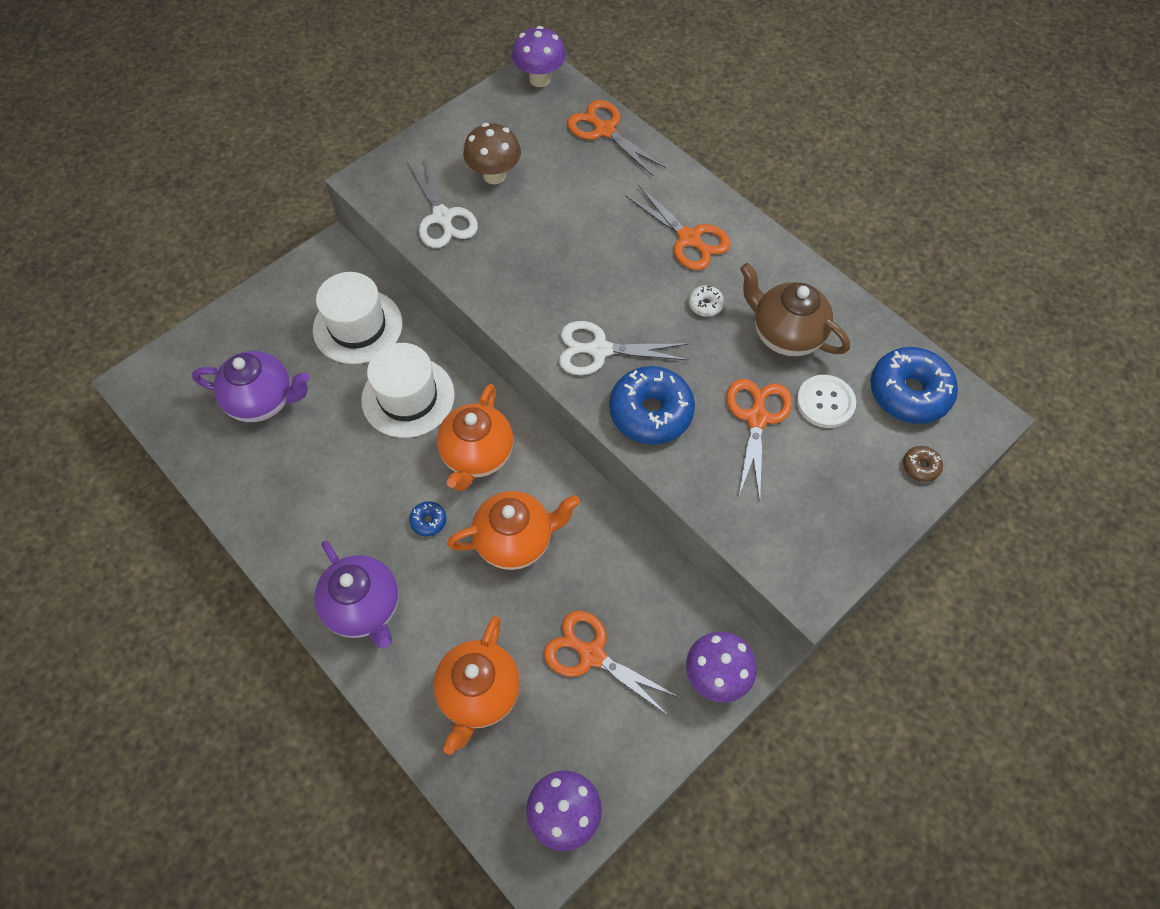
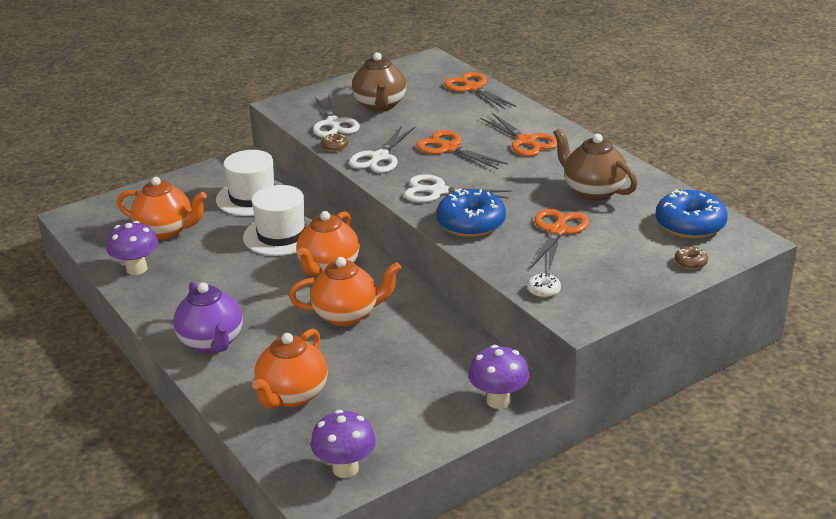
camera: 10 degrees right, 30 degrees down
(263, 401) = (166, 231): purple teapot -> orange teapot
(428, 521) = (278, 300): blue donut -> none
(453, 267) = (335, 147): none -> brown donut
(494, 175) = (380, 105): brown mushroom -> brown teapot
(514, 285) = (379, 157): none -> white scissors
(540, 79) = (429, 63): purple mushroom -> purple mushroom (136, 269)
(592, 655) = (394, 381): orange scissors -> orange scissors (449, 148)
(705, 304) = (530, 173): white donut -> white donut (543, 290)
(825, 402) = (617, 226): white button -> none

